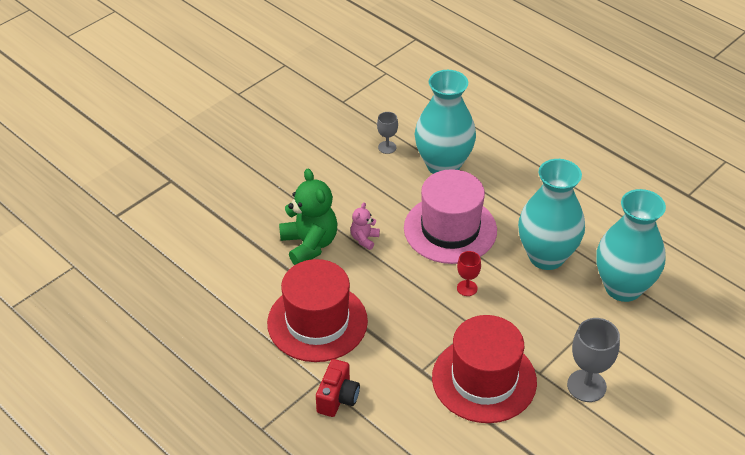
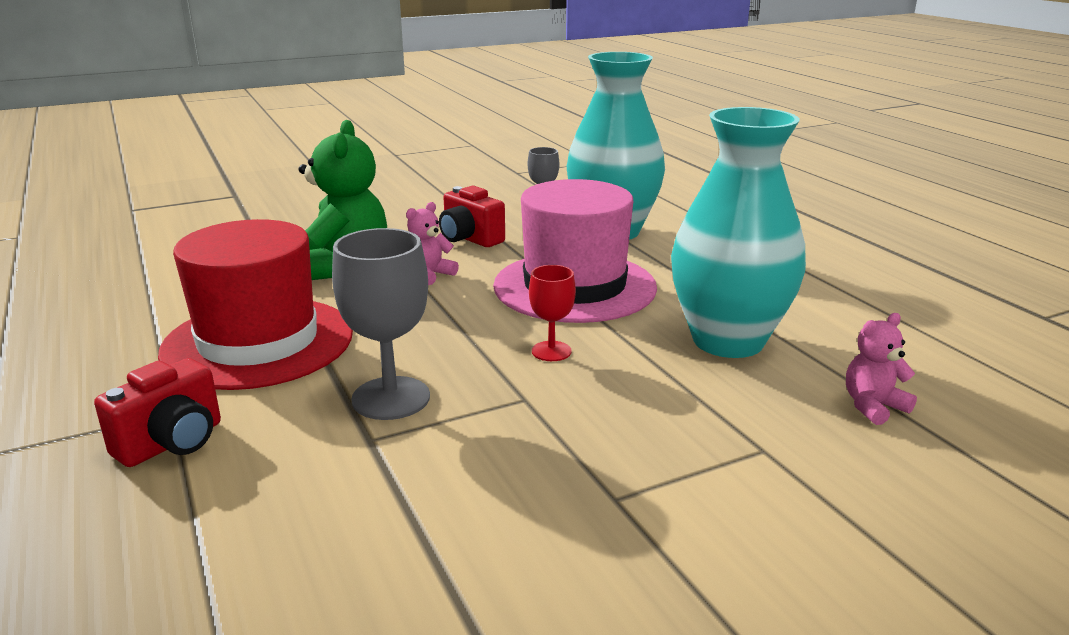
camera: 20 degrees right, 20 degrees down
(363, 195) = (470, 239): none -> red camera
(484, 379) = (483, 481): red hat -> none
(586, 386) = (718, 549): grey goblet -> grey goblet (391, 398)
(623, 287) = (873, 406): turquoise vase -> pink teddy bear

